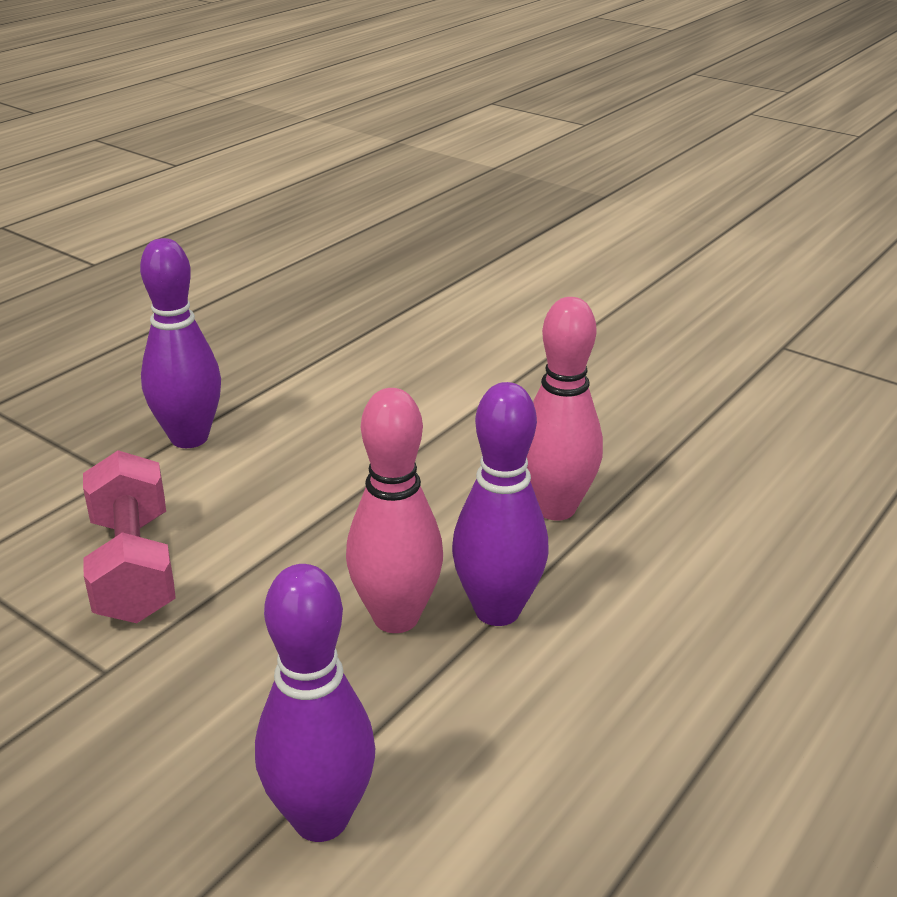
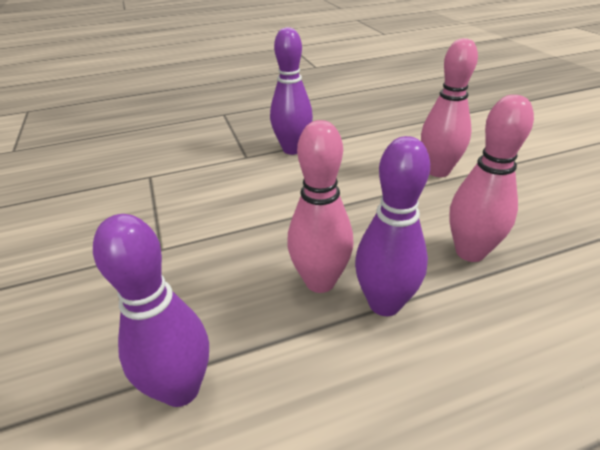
camera: 35 degrees right, 5 degrees up
(134, 567) = (216, 202): pink dumbbell -> none
(444, 408) = (438, 171): none -> pink bowling pin

